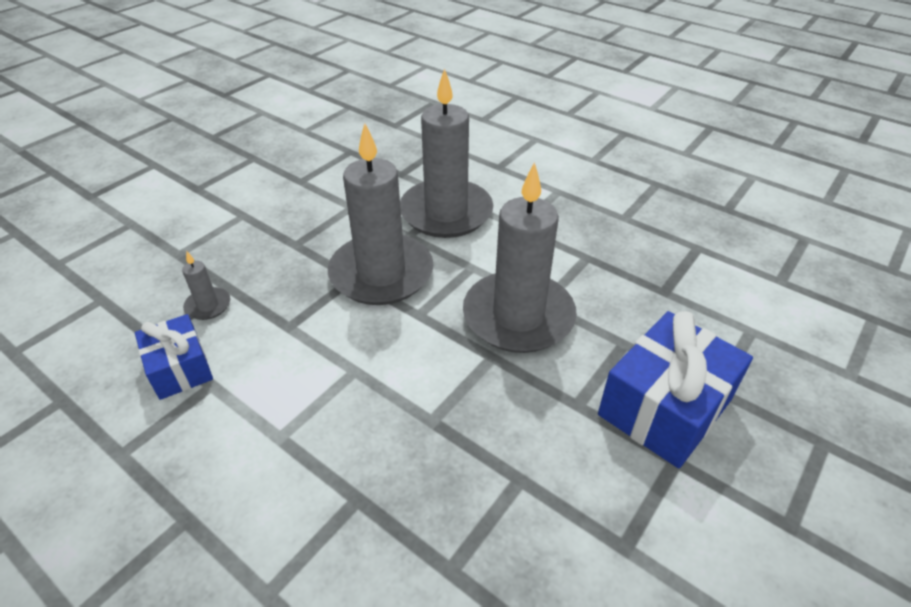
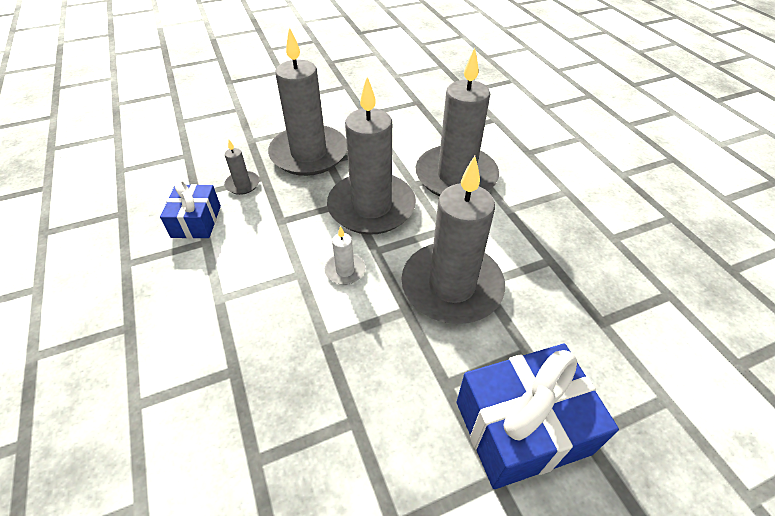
camera: 30 degrees right, 5 degrees up
(266, 244) = (309, 154): none -> grey candle
(402, 346) = (345, 270): none -> white candle

